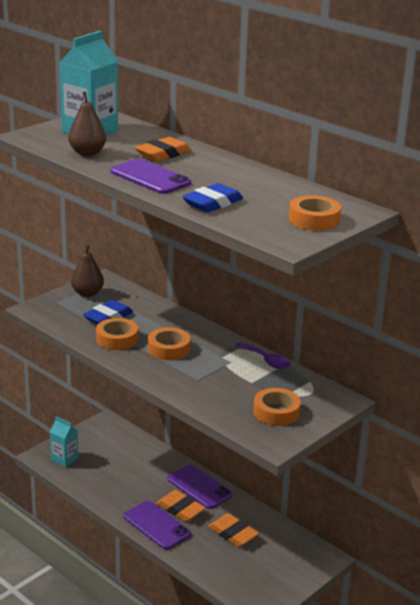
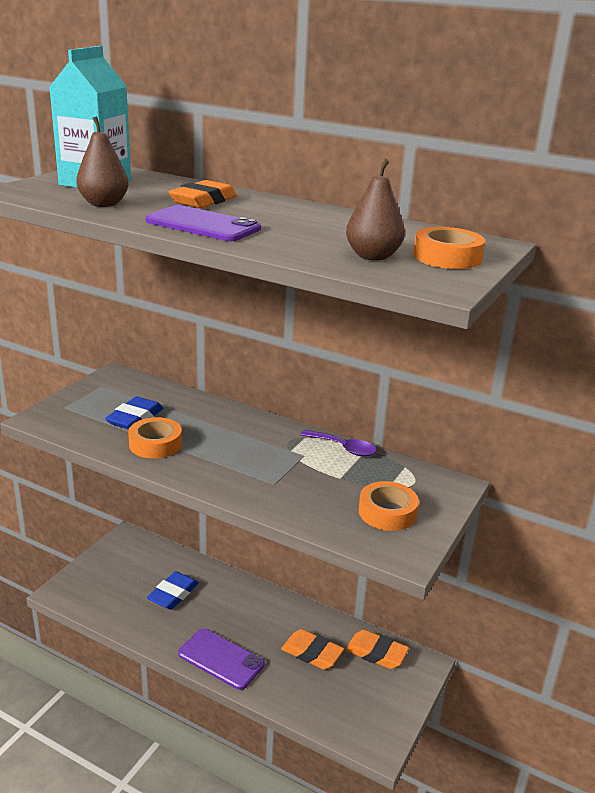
camera: 15 degrees left, 0 degrees up
(64, 459) = (88, 591): turquoise carton -> none
(87, 293) = (100, 392): brown pear -> brown pear (373, 256)
(168, 349) = (223, 448): orange tape -> none
(180, 509) = (242, 632): orange eraser -> orange eraser (376, 653)
(199, 487) = (255, 600): purple phone -> none
(212, 203) = (305, 247): blue eraser -> blue eraser (173, 594)

